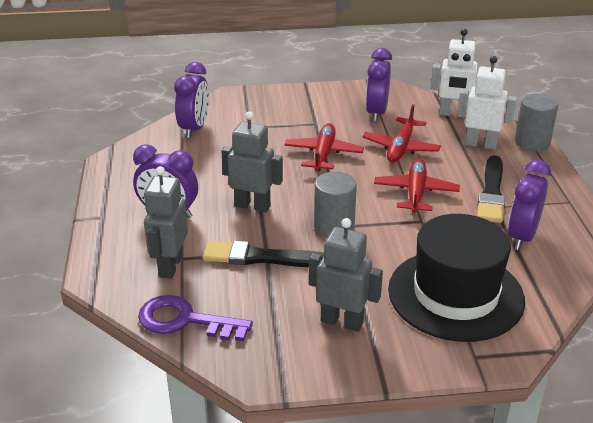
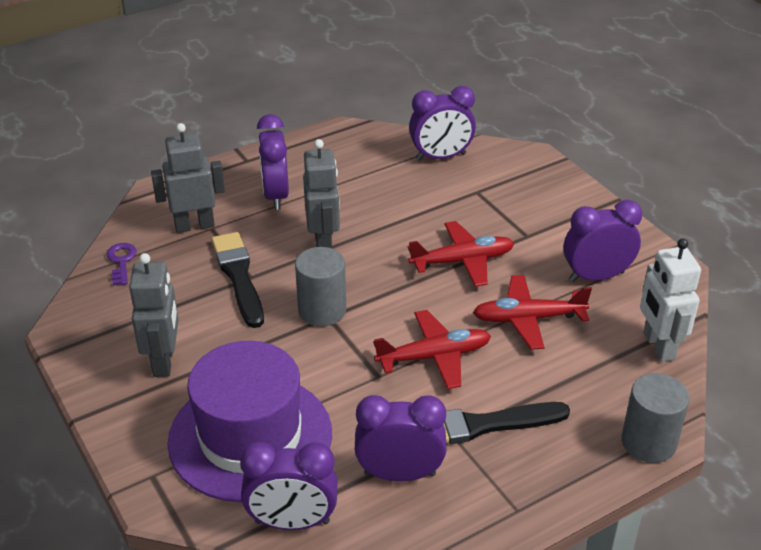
camera: 65 degrees right, 5 degrees up
(185, 320) = (121, 261): purple key -> purple key, size x0.56
(455, 294) = (250, 437): black hat -> purple hat
(480, 144) = (598, 390): white robot -> none
(550, 294) = (292, 522): none -> purple clock

